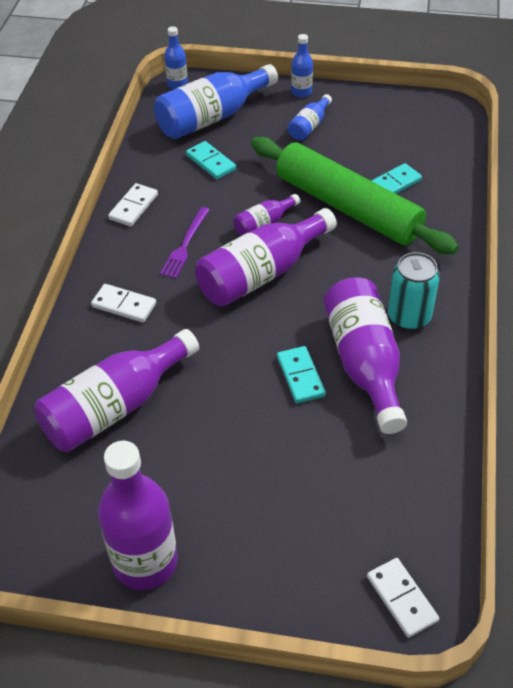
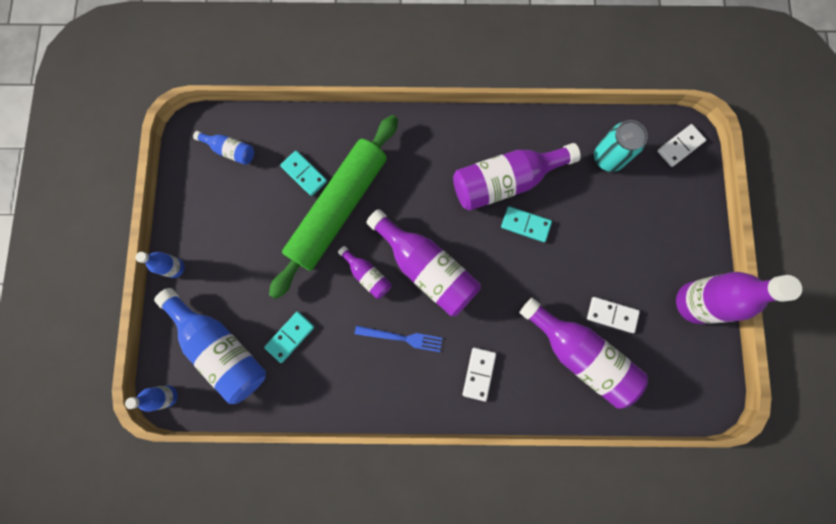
camera: 100 degrees left, 30 degrees up
(133, 207) = (359, 395): white domino -> white domino (611, 315)
(185, 245) = (402, 338): purple fork -> blue fork
(300, 376) = (525, 224): turquoise domino -> turquoise domino turned 45 degrees clockwise
(309, 126) = (228, 254): blue bottle -> blue bottle (230, 151)
(409, 317) = (455, 154): turquoise can -> turquoise can (608, 158)

